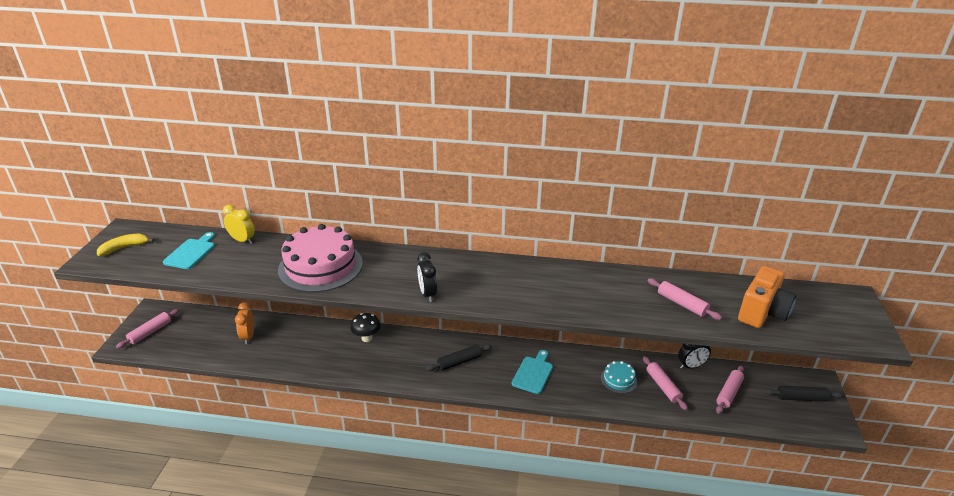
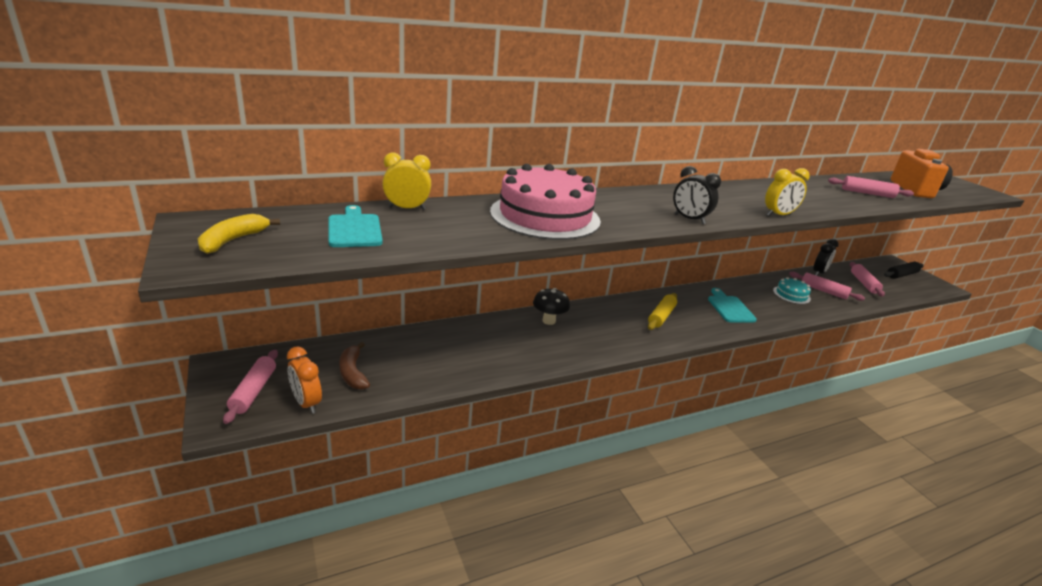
camera: 35 degrees left, 5 degrees down
(207, 337) = (353, 373): none -> brown banana
(248, 336) = (409, 356): orange clock -> orange clock (306, 403)
(459, 362) = (661, 316): black rolling pin -> yellow rolling pin
(520, 308) = (778, 215): none -> yellow clock

